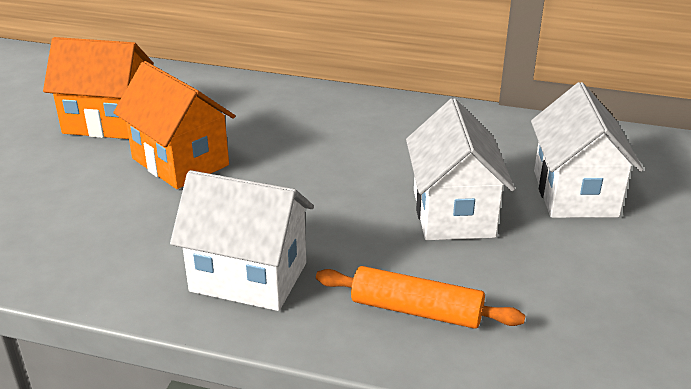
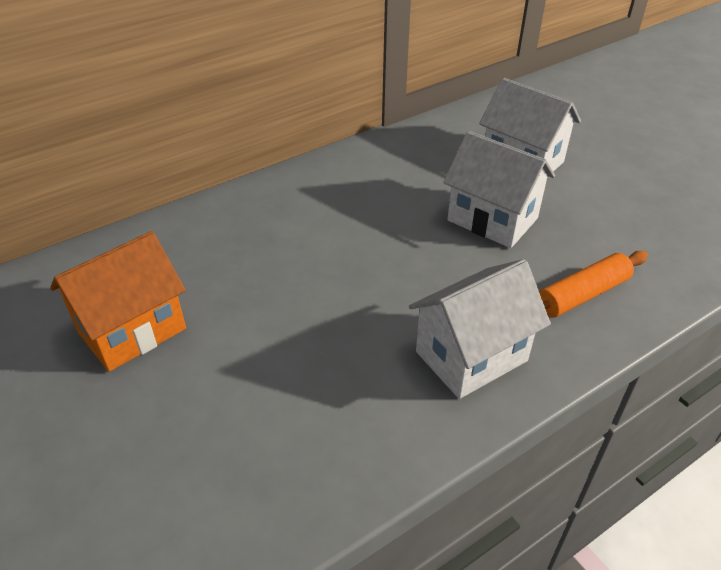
camera: 50 degrees left, 10 degrees up
(180, 162) = (263, 316): orange house -> none

